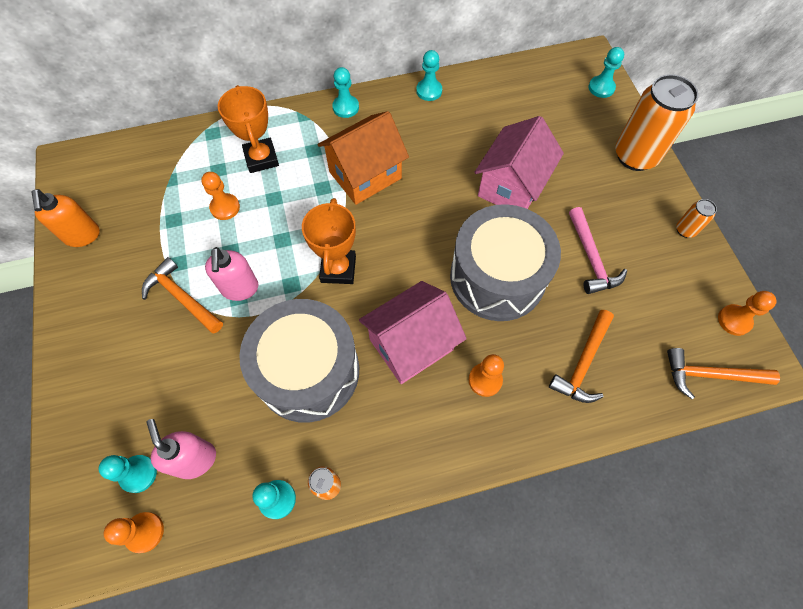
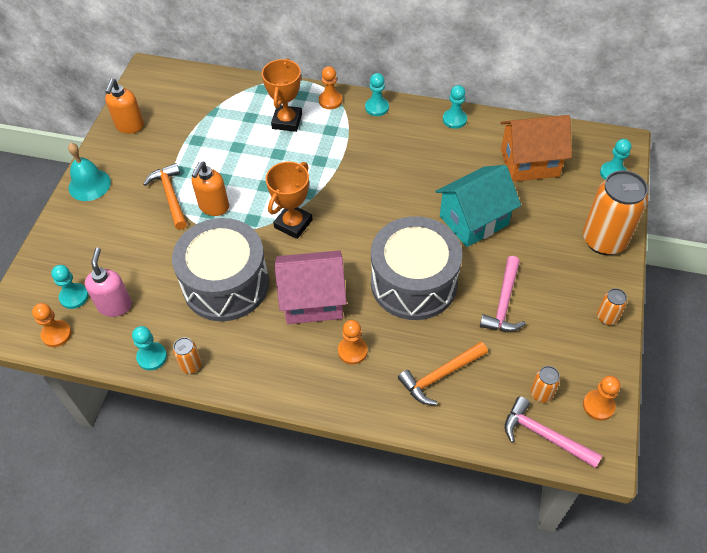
camera: 30 degrees right, 10 degrees down
(74, 327) = (89, 184): none -> turquoise bell
(225, 207) = (238, 146): orange pawn -> orange pawn (330, 101)
(240, 288) = (214, 207): pink soap dispenser -> orange soap dispenser
(365, 175) = (358, 164): orange house -> orange house (529, 163)
(511, 186) = (473, 220): pink house -> turquoise house
(681, 334) = (541, 394): none -> orange can
(711, 375) = (544, 436): orange hammer -> pink hammer

